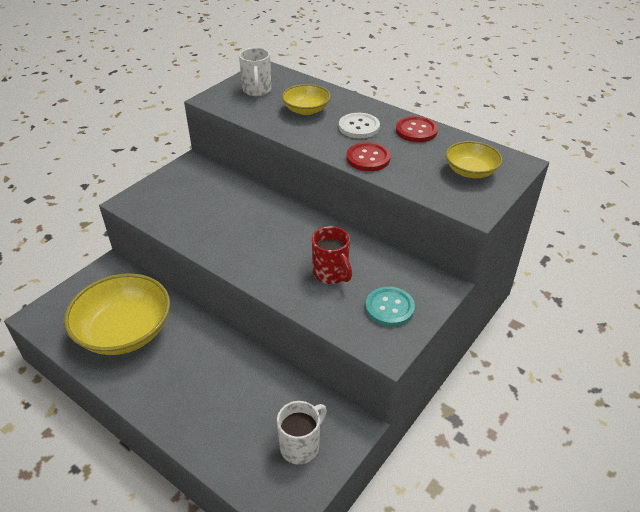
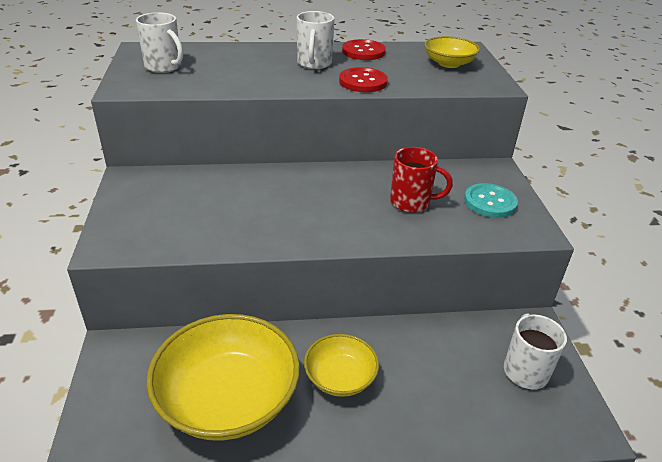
camera: 45 degrees left, 5 degrees down
(306, 110) = (243, 66): yellow bowl -> yellow bowl (340, 377)
(359, 127) = (314, 63): white button -> white mug

